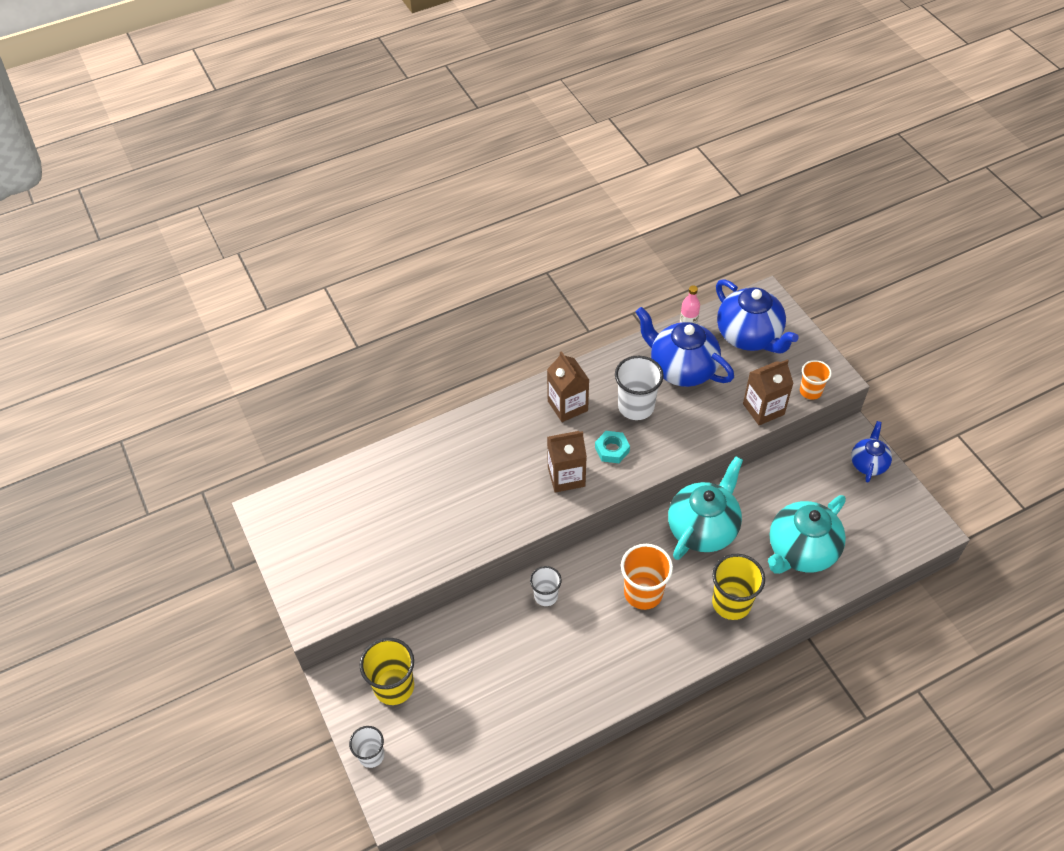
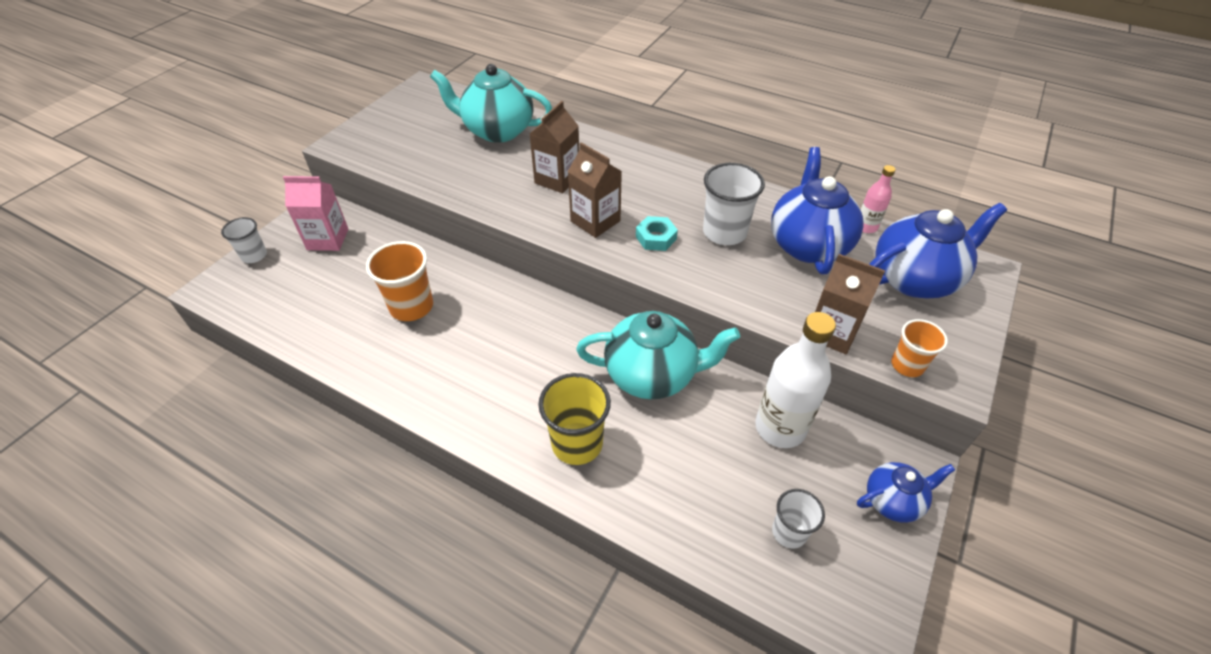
camera: 55 degrees right, 5 degrees down
(394, 686) = (328, 239): yellow cup -> pink carton
(546, 596) = (480, 291): white cup -> white cup (789, 532)
(567, 406) = (676, 189): brown carton -> brown carton (557, 179)
(643, 593) = (534, 360): orange cup -> orange cup (411, 306)
(749, 336) = (915, 278): blue teapot -> blue teapot turned 135 degrees counterclockwise
(788, 484) = (780, 428): none -> white bottle
(801, 551) = (700, 482): turquoise teapot -> turquoise teapot (497, 131)

